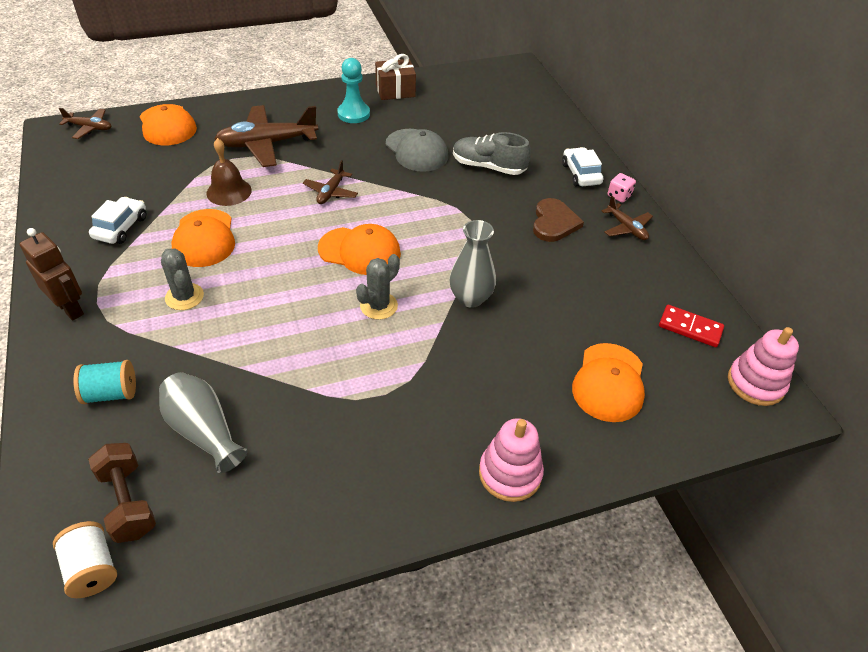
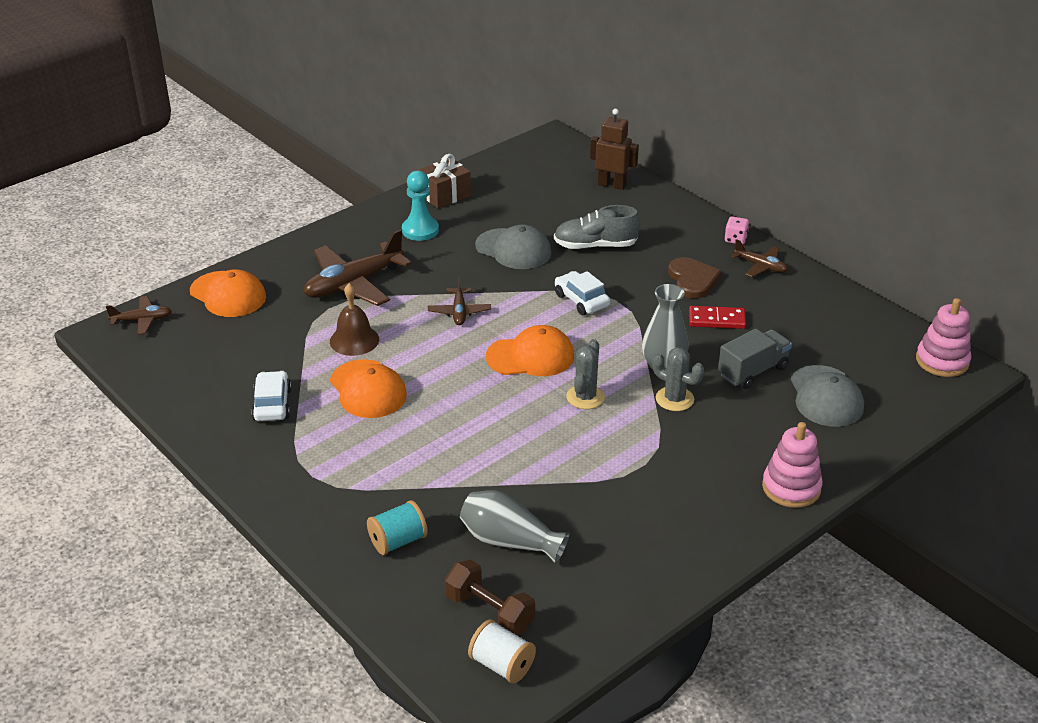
camera: 20 degrees left, 10 degrees down
(70, 308) = (290, 488): brown robot -> brown robot (612, 185)
(184, 297) = (395, 444): grey cactus -> grey cactus (674, 399)
(552, 331) = (753, 371): none -> grey truck
(581, 174) = (687, 229): white car -> white car (581, 300)
(609, 382) = (826, 397): orange cap -> grey cap
(690, 328) = (865, 334): red domino -> red domino (717, 320)

